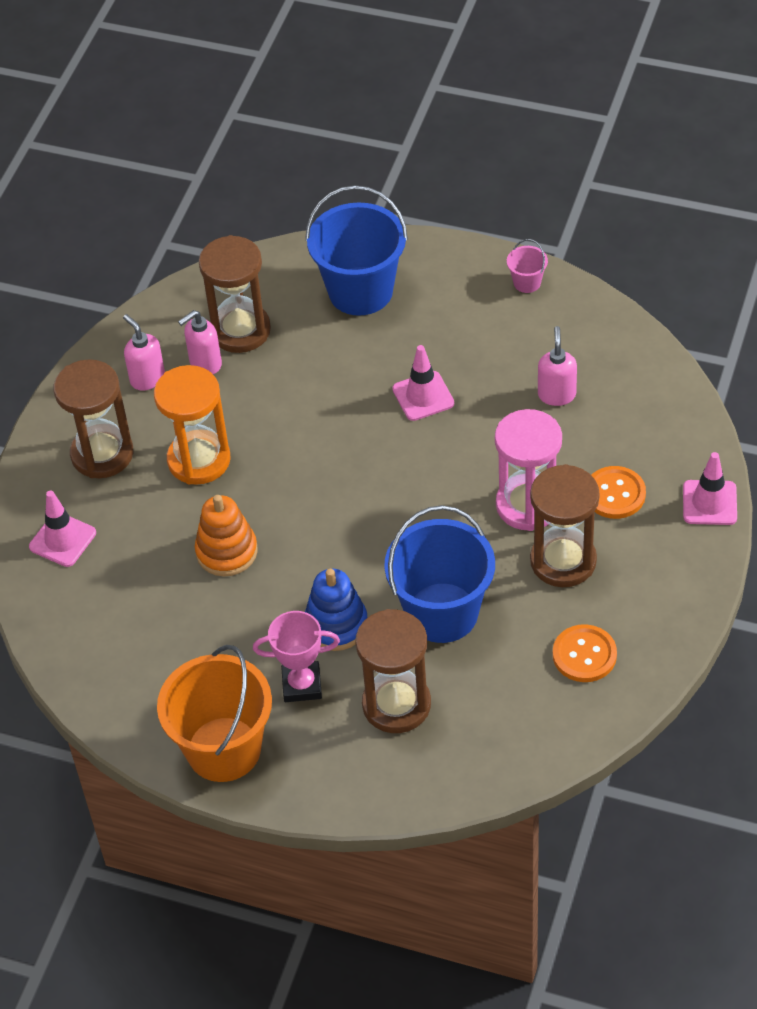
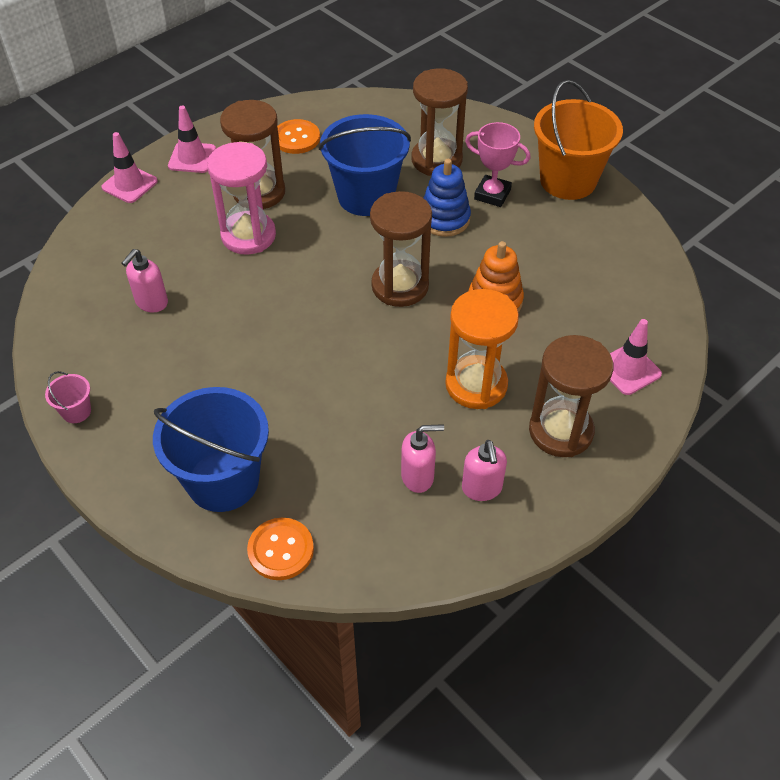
camera: 155 degrees left, 0 degrees up
(240, 330) = (363, 496): brown hourglass -> brown hourglass (400, 286)
(423, 396) = (252, 351): pink traffic cone -> pink traffic cone (192, 158)
(615, 494) = (183, 216): orange button -> orange button (281, 550)

